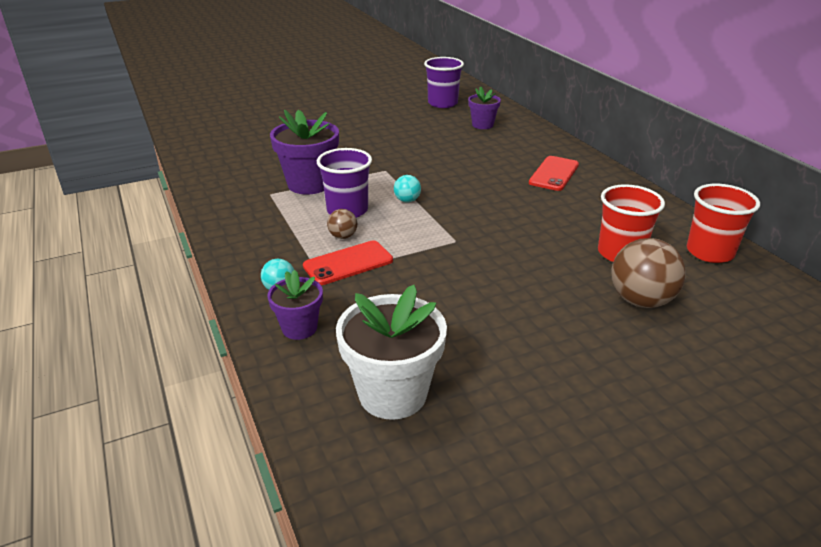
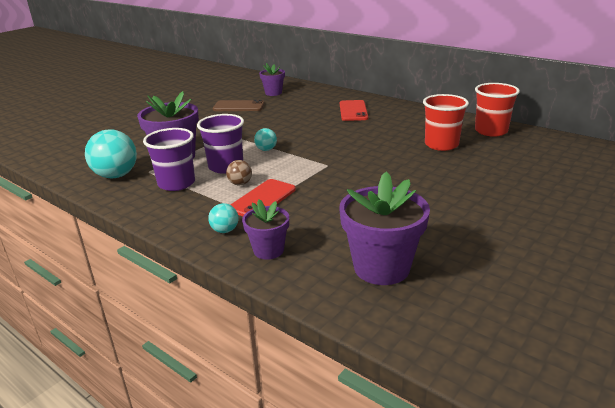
camera: 25 degrees left, 5 degrees down
(238, 190) = (116, 175): none -> turquoise ball
(392, 394) = (381, 267): white flower pot -> purple flower pot
(428, 134) = (239, 106): none -> brown phone
(442, 103) = (229, 85): purple cup -> purple cup (176, 183)
(640, 300) = (479, 167): brown ball -> none

